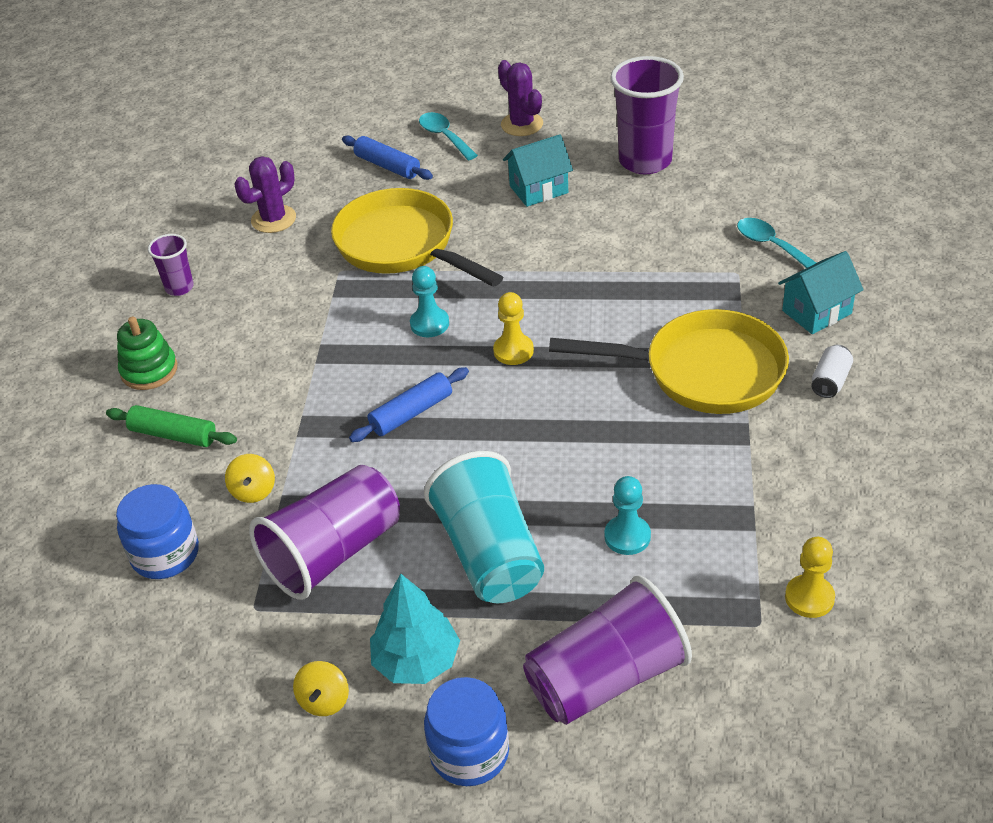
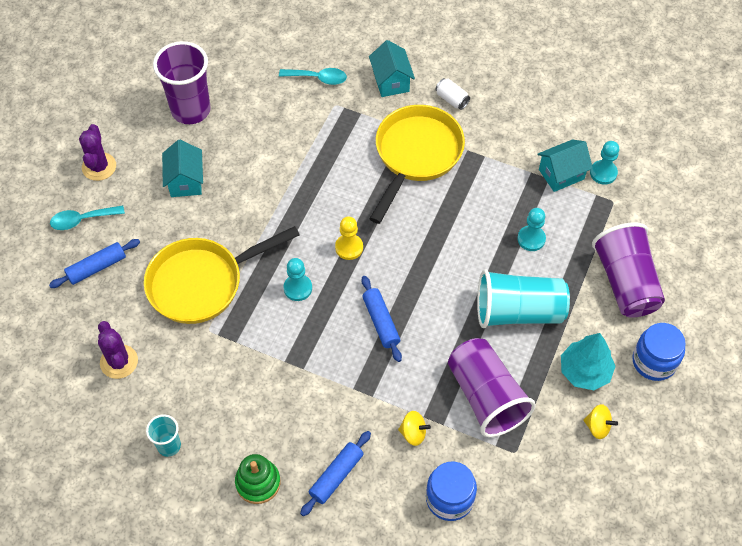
camera: 75 degrees left, 15 degrees up
(173, 435) = (336, 476): green rolling pin -> blue rolling pin
(179, 287) = (169, 445): purple cup -> turquoise cup
(522, 124) = (99, 167): purple cactus -> purple cactus turned 75 degrees counterclockwise
(771, 245) = (318, 78): turquoise spoon -> turquoise spoon turned 150 degrees counterclockwise
(772, 543) = (561, 174): none -> turquoise house
(809, 598) = (603, 173): yellow pawn -> turquoise pawn

